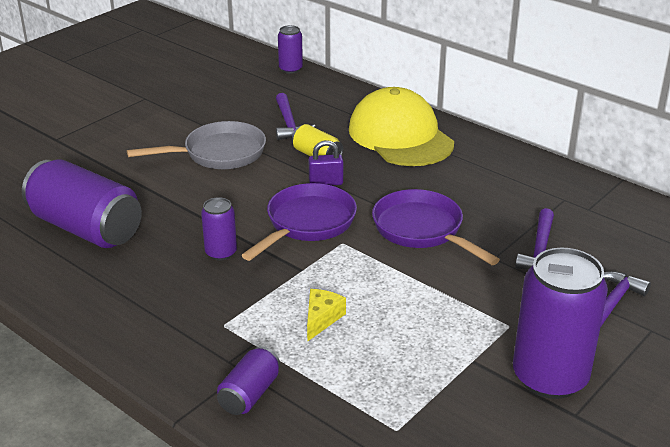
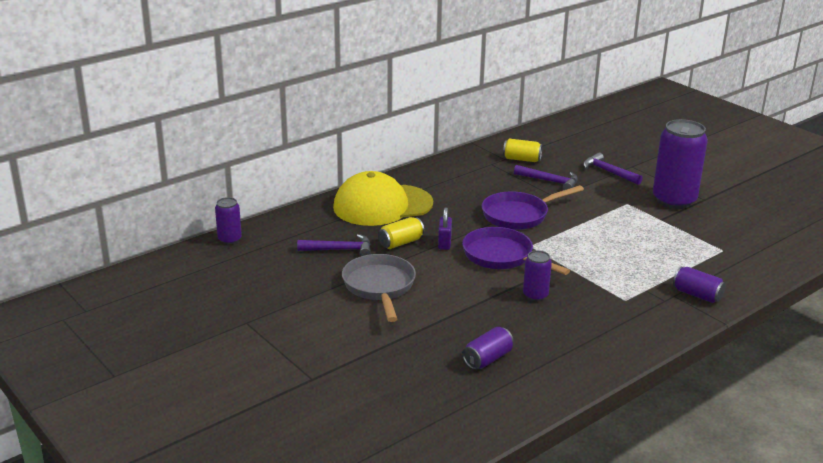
camera: 80 degrees left, 5 degrees down
(86, 228) = (487, 359): purple can -> purple can, size x0.49
(321, 319) = (619, 262): yellow cheese -> none
(597, 223) = (522, 159): none -> yellow can

